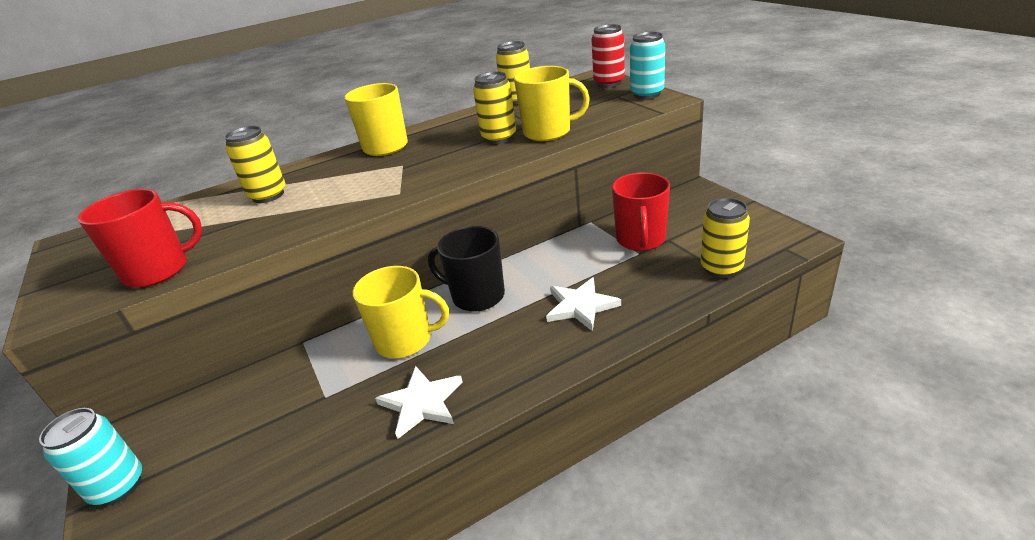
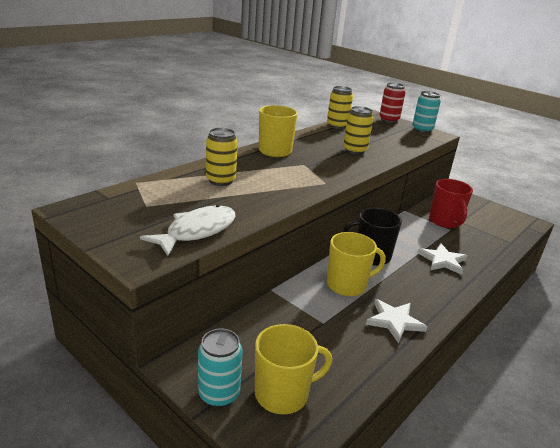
camera: 25 degrees left, 5 degrees down
(158, 270) = (197, 231): red mug -> white fish
(548, 132) = (384, 149): yellow mug -> yellow mug (283, 393)
(721, 268) = (504, 238): yellow can -> none

